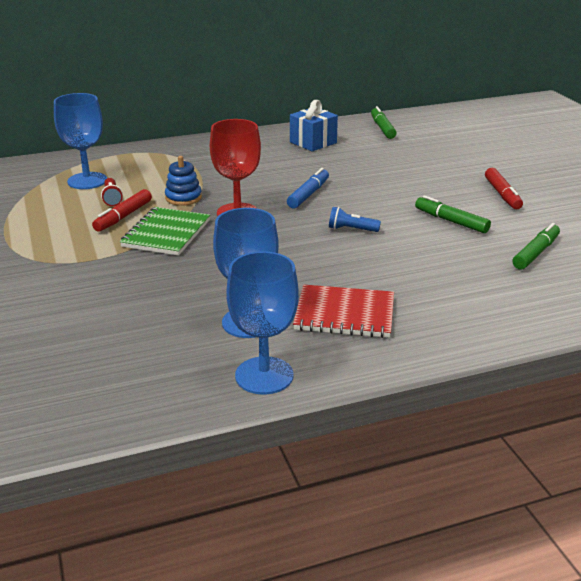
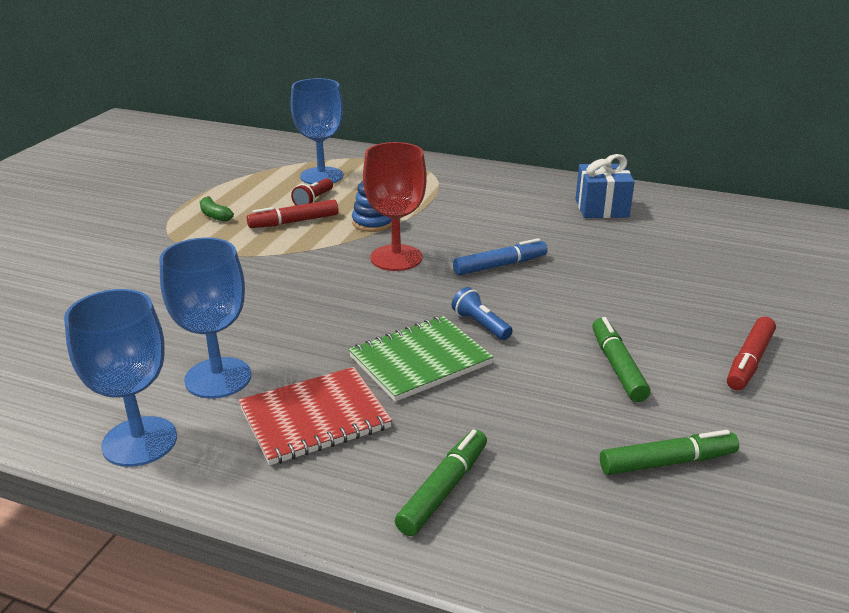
camera: 40 degrees right, 0 degrees up
(50, 234) = (215, 215): none -> green banana
(166, 233) = (301, 253): green notebook -> green notebook (420, 360)
(344, 314) = (315, 418): red notebook -> red notebook turned 75 degrees counterclockwise
(382, 128) = (717, 218): green marker -> green marker (443, 490)

